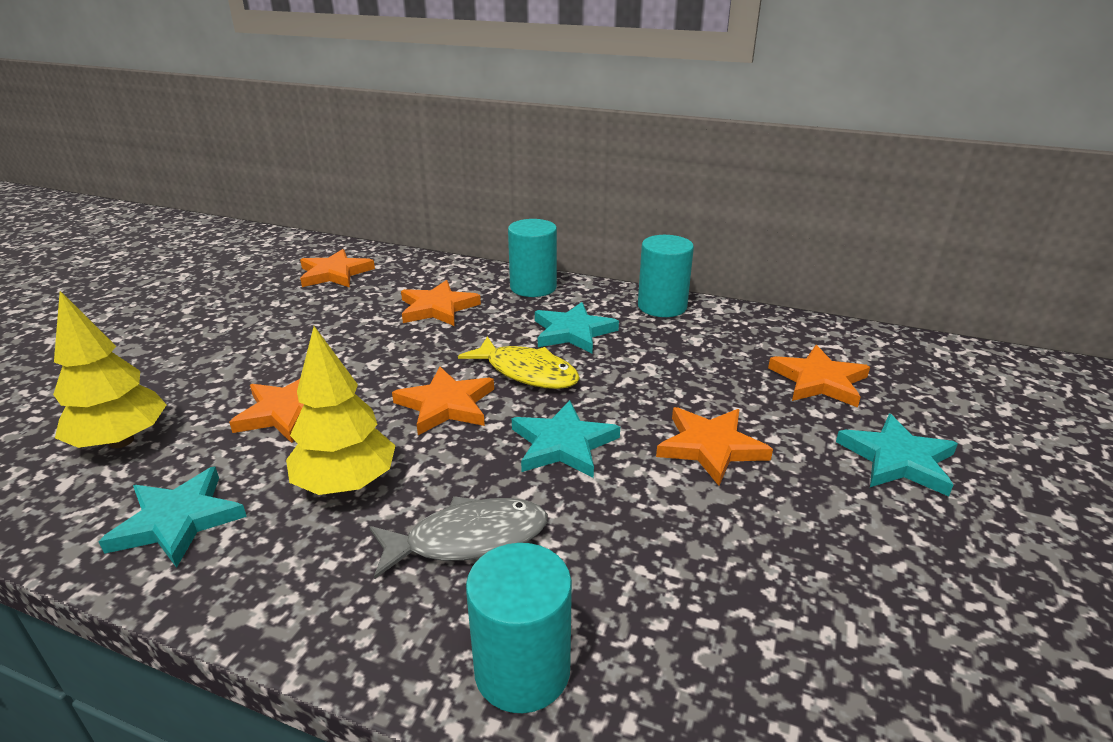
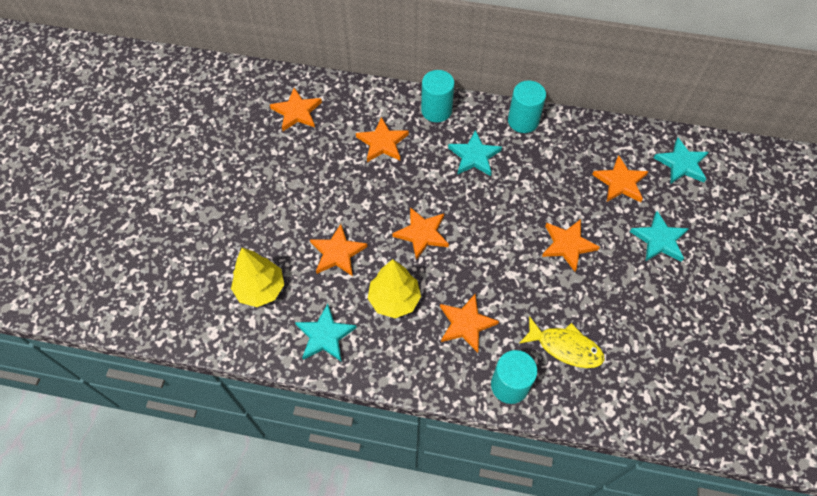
camera: 10 degrees left, 30 degrees up
(468, 539) = (466, 324): grey fish -> orange star
(527, 372) = (458, 199): yellow fish -> yellow fish (565, 347)
(563, 444) = (493, 255): turquoise star -> turquoise star (681, 164)

